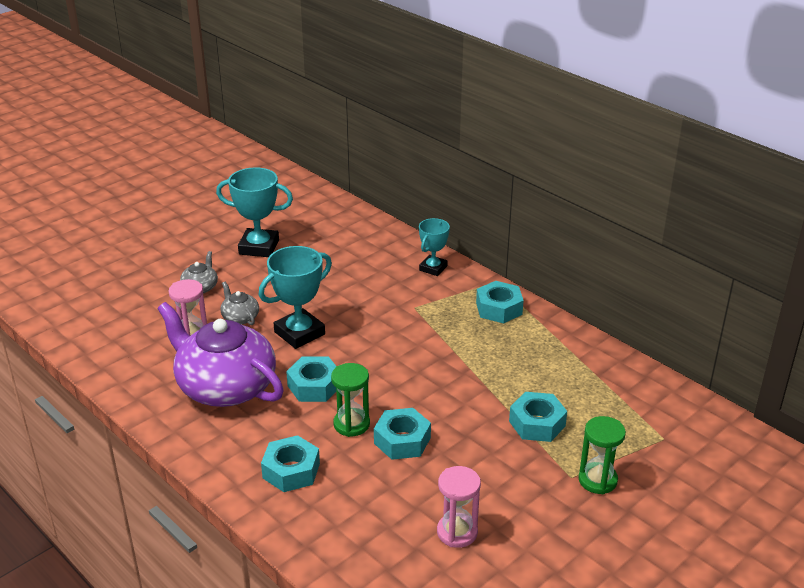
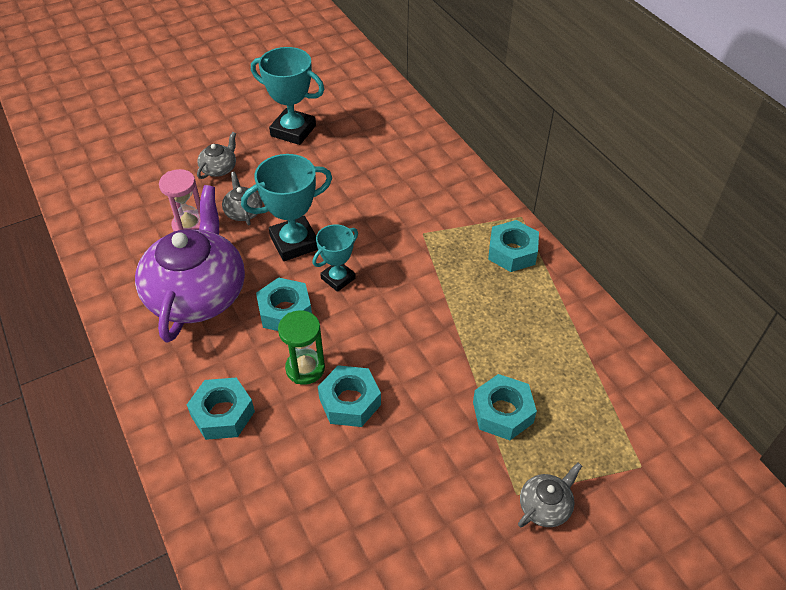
camera: 15 degrees right, 15 degrees up
(225, 387) = (197, 293): purple teapot -> purple teapot turned 45 degrees clockwise
(433, 268) = (459, 188): turquoise trophy -> turquoise trophy (338, 278)
(457, 532) = (365, 538): pink hourglass -> none
(597, 480) = (545, 506): green hourglass -> grey teapot

